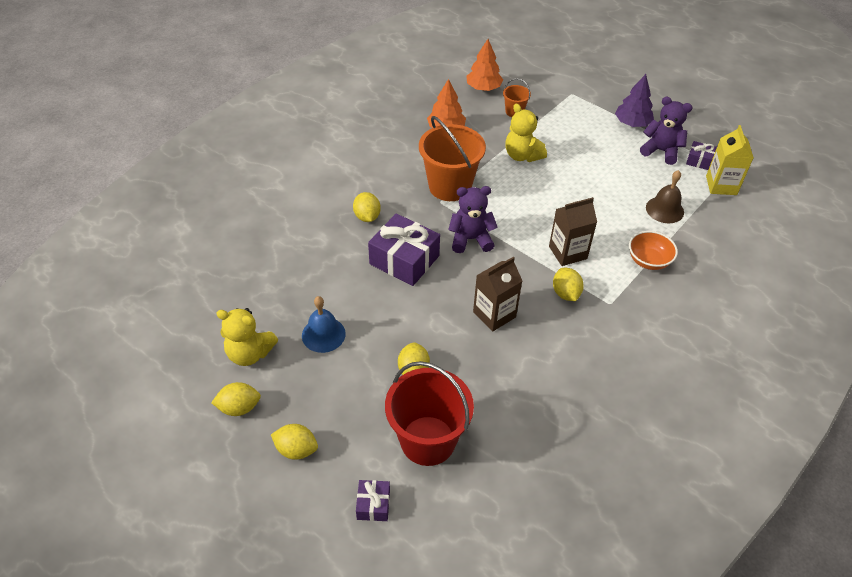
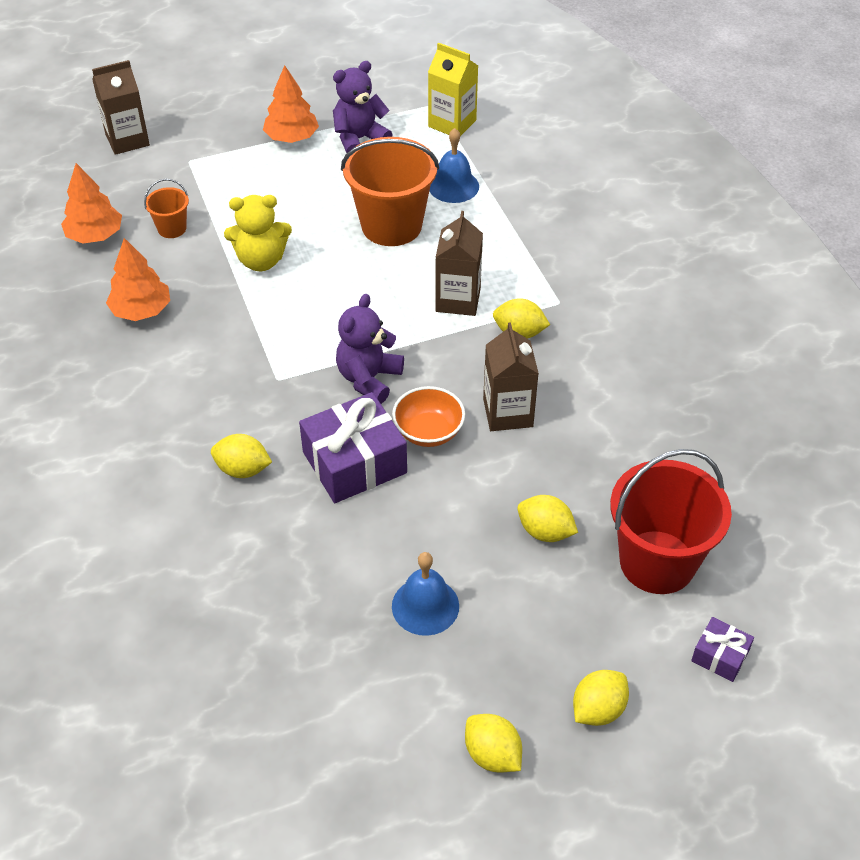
camera: 60 degrees left, 0 degrees up
(239, 408) = (492, 754): yellow lemon -> yellow lemon turned 60 degrees counterclockwise
(250, 353) = (403, 708): yellow teddy bear -> none
(450, 186) = (257, 357): orange bucket -> orange bucket (391, 226)
(564, 65) = (127, 140): none -> brown carton
(632, 123) = (292, 137): purple tree -> orange tree
(648, 260) = (519, 239): orange bowl -> orange bowl (428, 432)
(664, 209) = (453, 186): brown bell -> blue bell
(699, 161) = (400, 119): purple gift -> none

